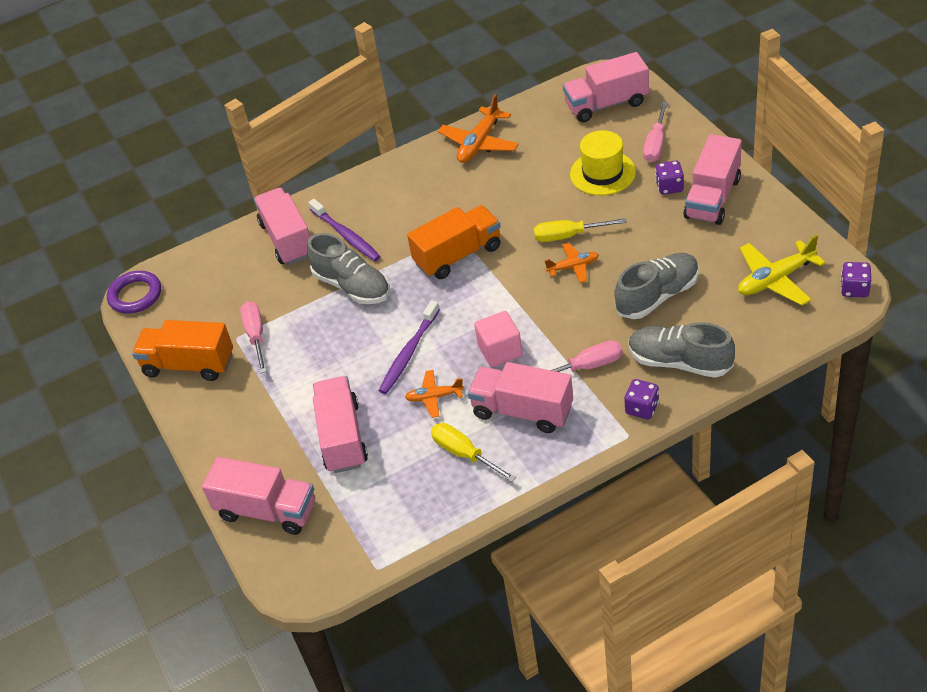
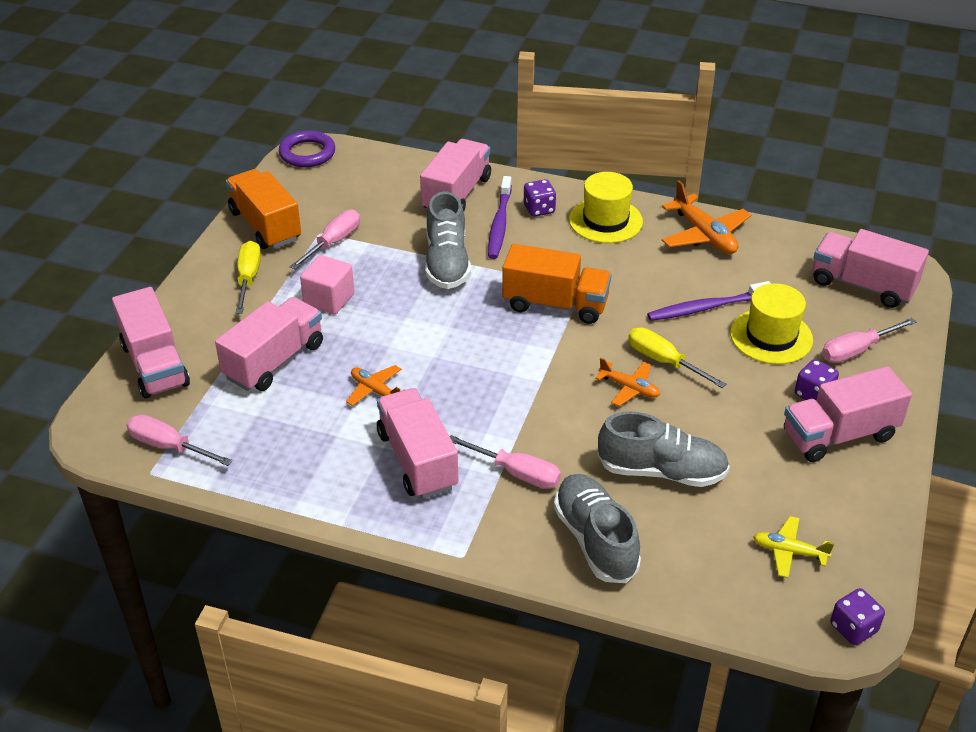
camera: 40 degrees right, 5 degrees down
(361, 544) = (168, 446): none -> pink screwdriver
(408, 181) = (605, 220): none -> yellow hat
(408, 353) = (408, 343): purple toothbrush -> purple toothbrush (705, 308)
(464, 453) = (329, 450): yellow screwdriver -> yellow screwdriver (248, 278)
(479, 143) = (704, 235): orange plane -> orange plane turned 105 degrees counterclockwise
(500, 350) = (473, 400): pink cube -> pink cube (329, 299)
(642, 408) = (507, 546): purple dice -> purple dice (539, 209)
(775, 279) = (789, 552): yellow plane -> yellow plane, size x0.60

